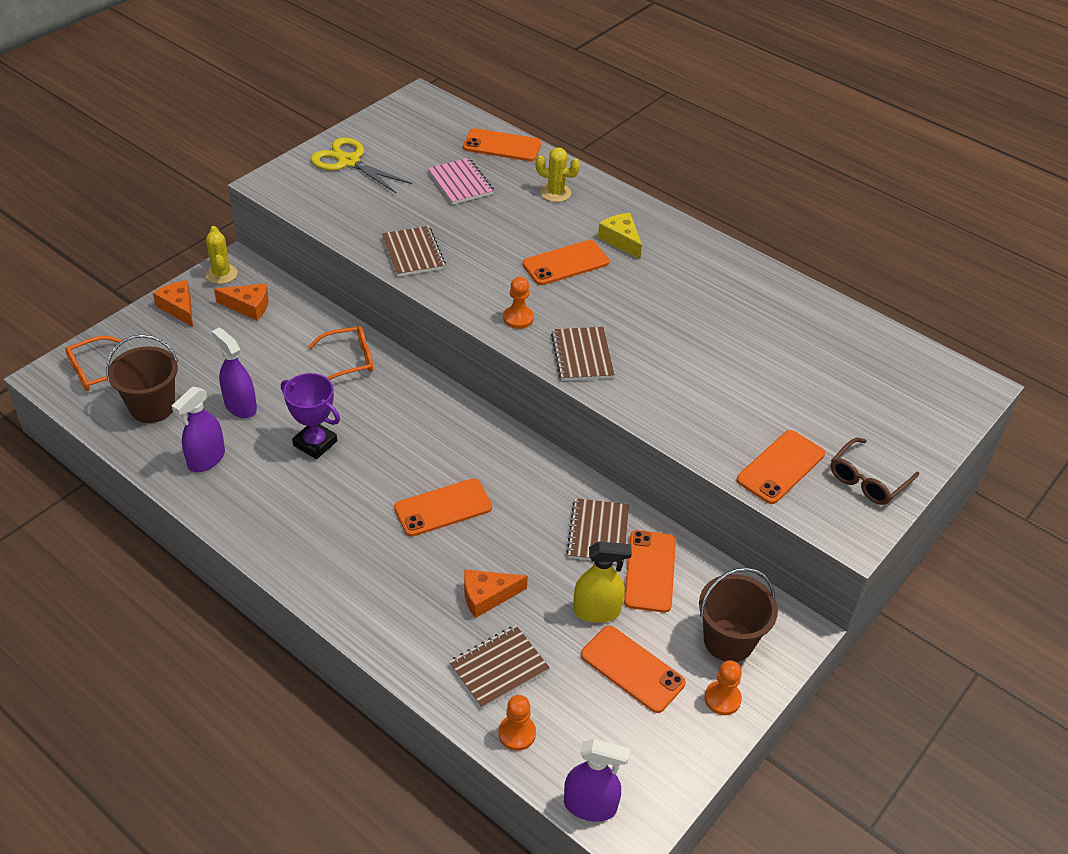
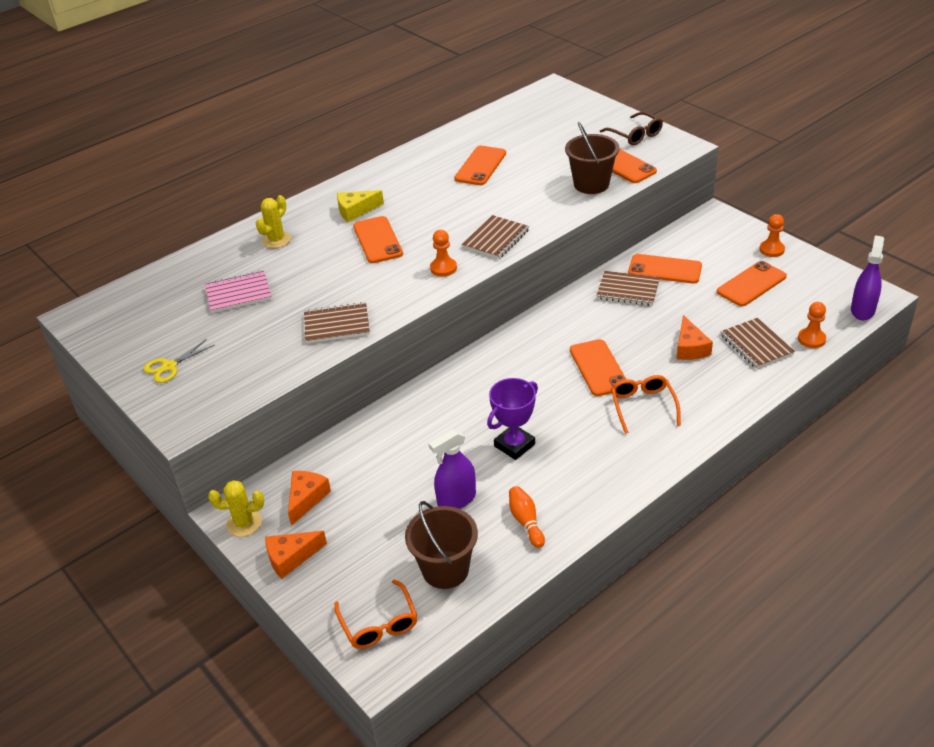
camera: 75 degrees left, 5 degrees down
(206, 459) = (526, 522): purple spray bottle -> orange bowling pin
(348, 360) = (407, 423): orange glasses -> orange glasses (643, 406)
(349, 162) = (169, 366): yellow scissors -> yellow scissors, size x0.62
(502, 146) = (189, 267): orange phone -> orange phone (480, 166)
(582, 356) = (496, 239): brown notebook -> brown notebook turned 60 degrees counterclockwise
(596, 611) = (701, 296): yellow spray bottle -> none
(728, 640) = (724, 242): brown bucket -> brown bucket (591, 184)

